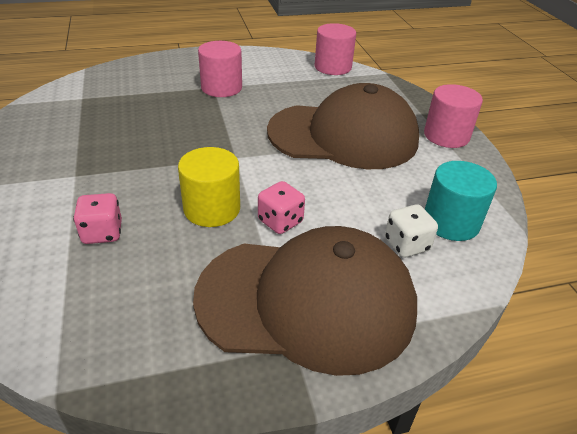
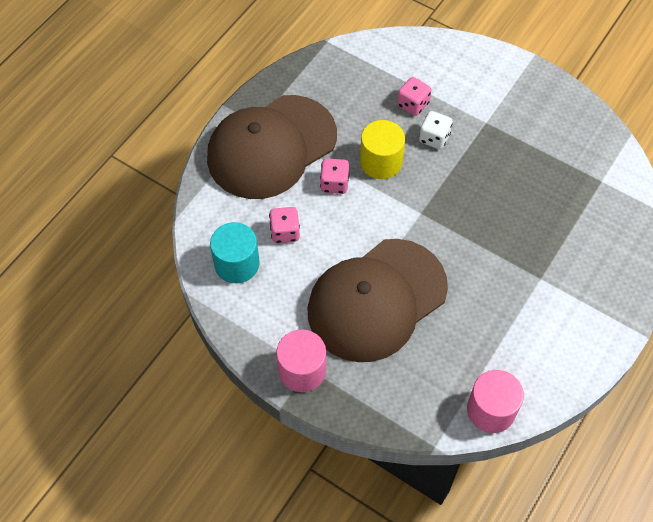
camera: 140 degrees right, 20 degrees up
(221, 88) = (533, 283): pink cylinder -> none
(376, 216) = (285, 232): none -> pink dice
(406, 244) = (250, 223): white dice -> white dice (434, 138)

